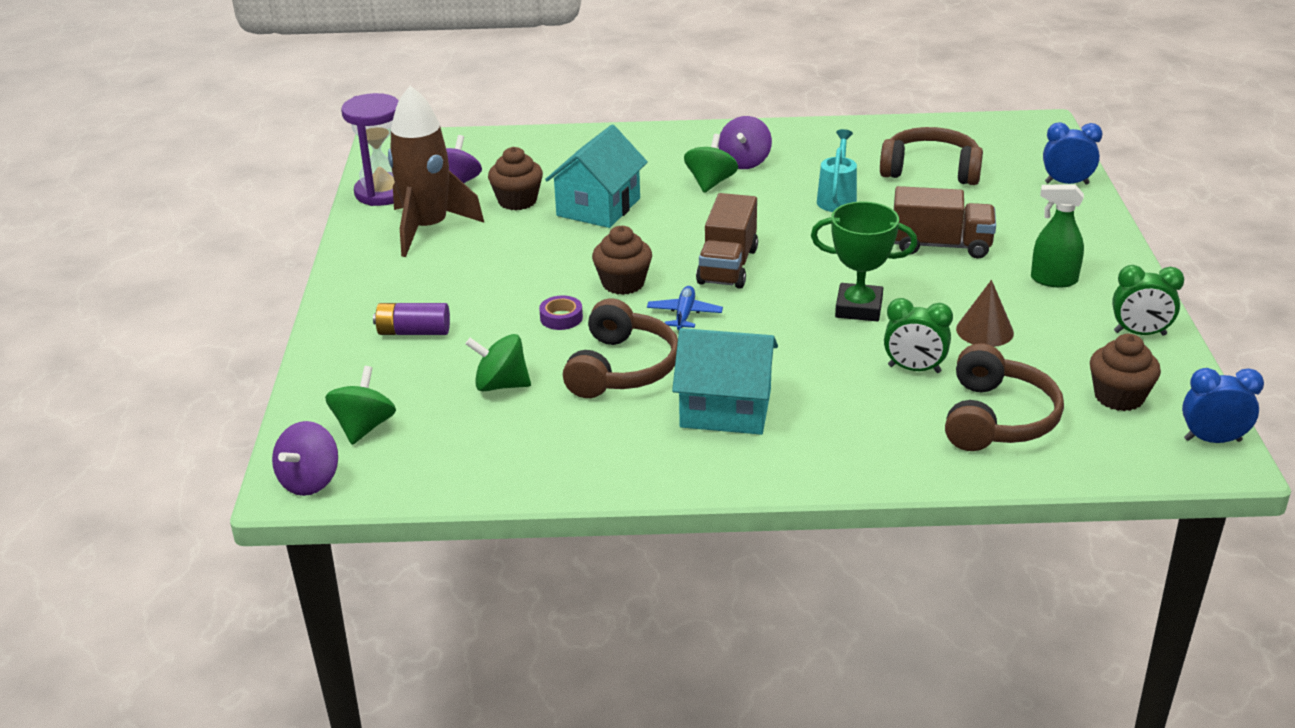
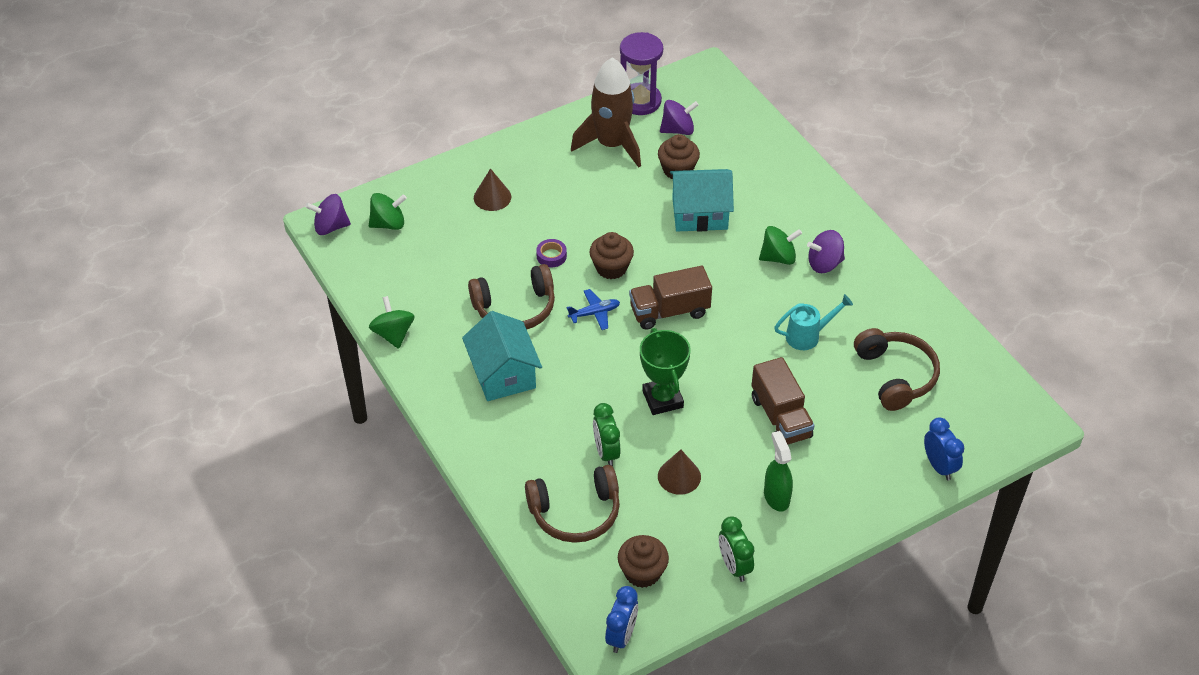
camera: 60 degrees right, 15 degrees up
(413, 332) = (492, 197): purple battery -> brown cone
(501, 385) = (463, 261): green spinning top -> green spinning top (393, 334)
(1212, 440) = (621, 636): blue clock -> blue clock turned 45 degrees clockwise

